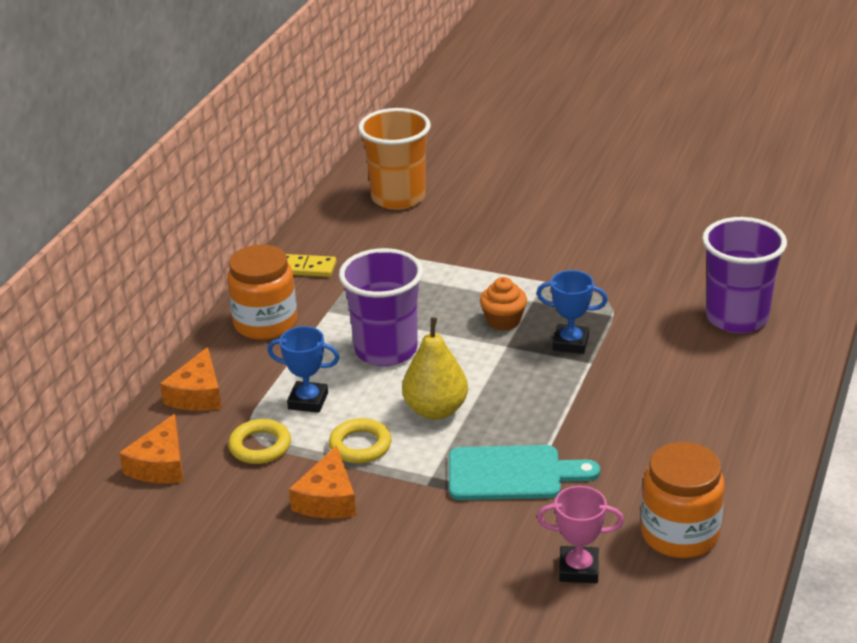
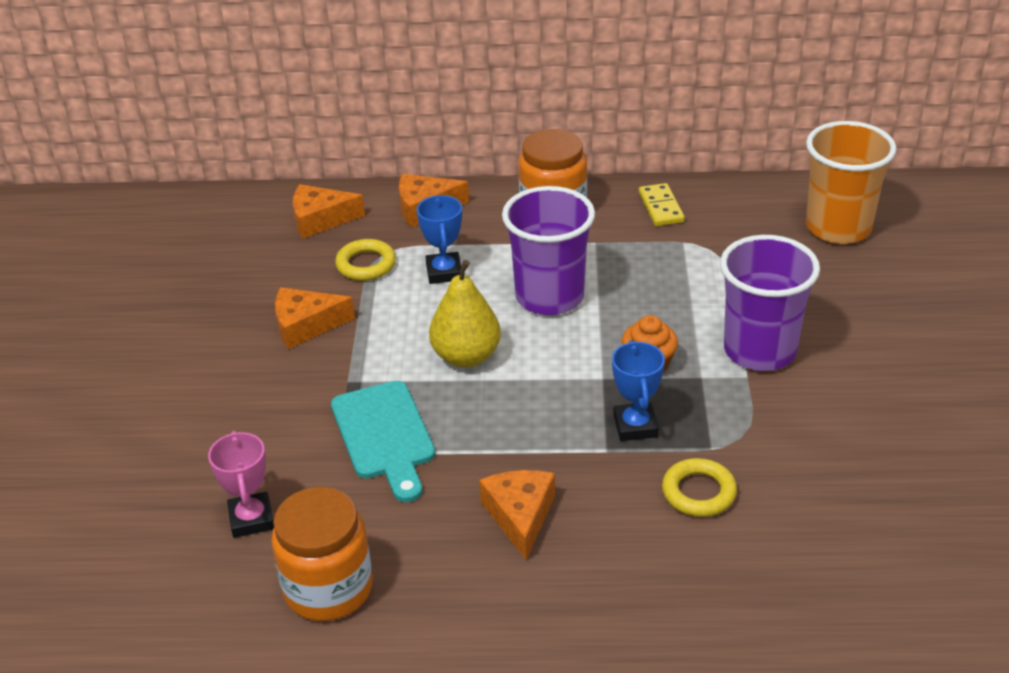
camera: 70 degrees right, 5 degrees up
(360, 445) = (390, 323): yellow ring -> yellow ring (698, 492)
(642, 419) = (520, 516): none -> orange cheese
(736, 318) = (773, 563): purple cup -> purple cup (759, 350)

